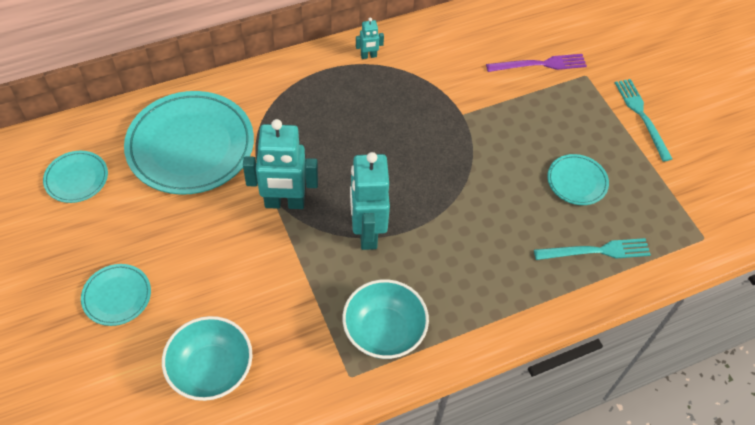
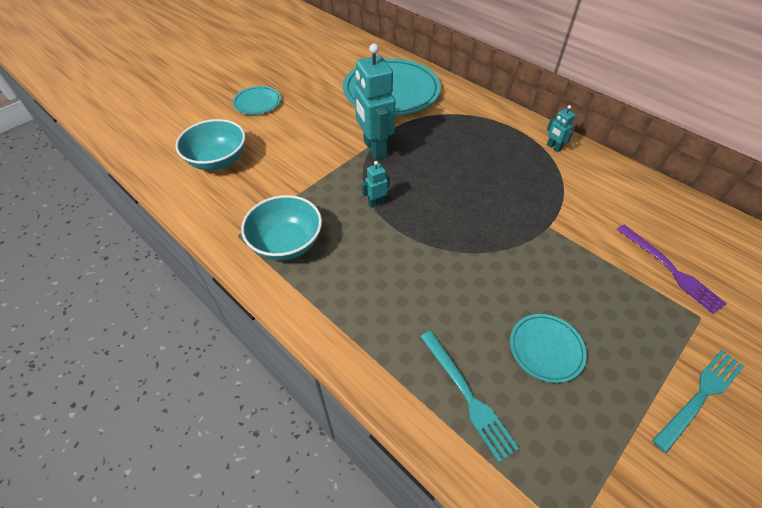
camera: 70 degrees right, 5 degrees down
(76, 178) = (334, 59): turquoise plate -> none
(367, 232) = (376, 202): turquoise robot -> turquoise robot, size x0.45

